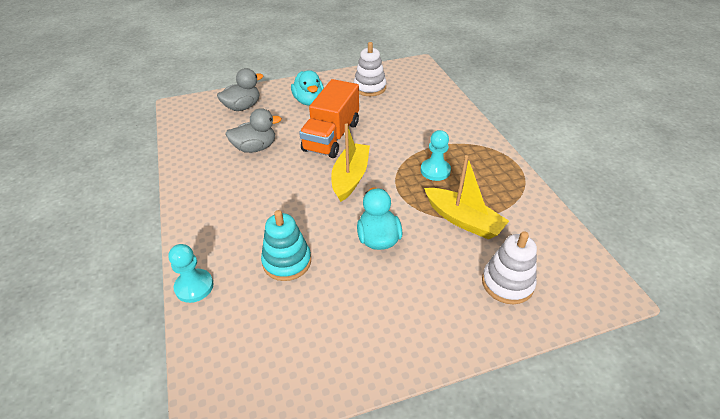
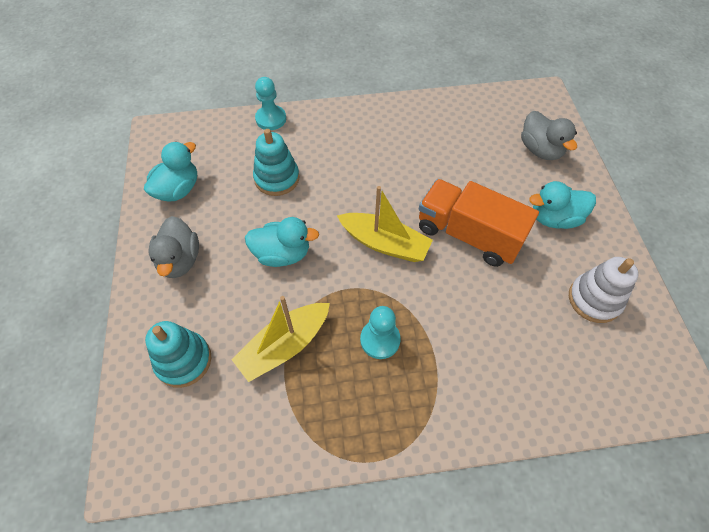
camera: 100 degrees right, 15 degrees up
(255, 148) = (453, 160): grey duck -> grey duck (180, 260)
(314, 353) = (178, 190): none -> turquoise duck
(507, 283) = (183, 360): white stacking toy -> turquoise stacking toy

